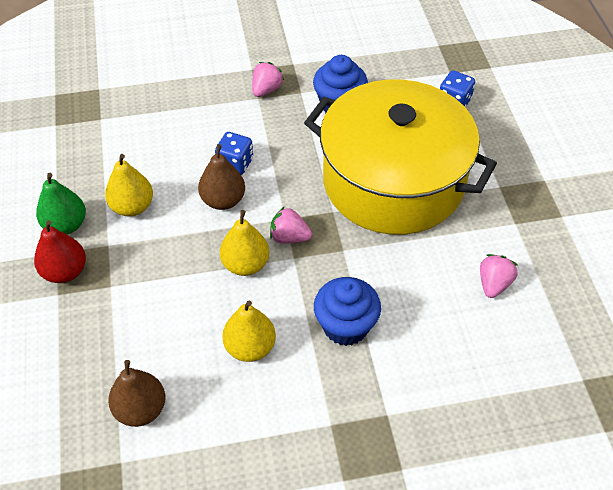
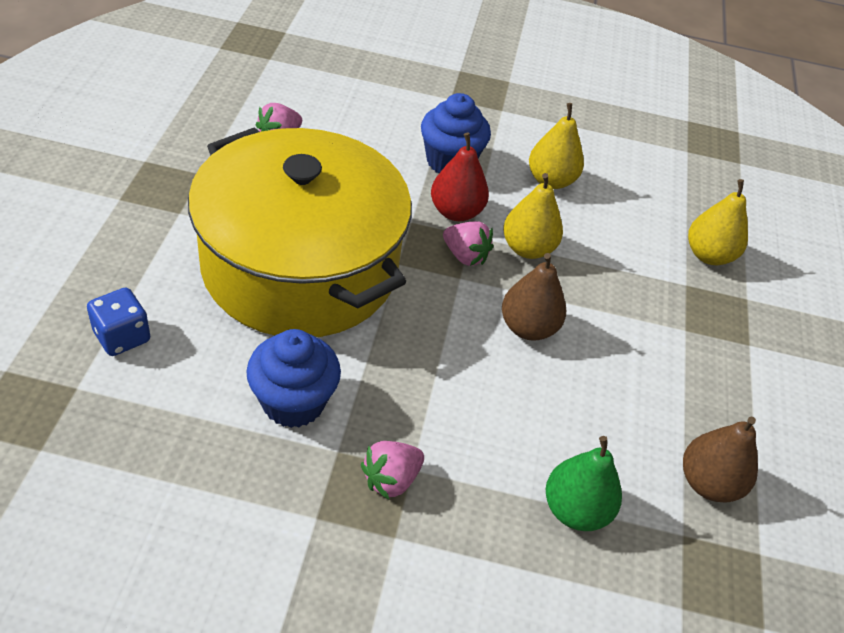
camera: 165 degrees left, 5 degrees down
(65, 272) = (739, 318): red pear -> red pear (456, 212)
(66, 225) = (739, 374): green pear -> green pear (575, 510)
(132, 207) = (649, 365): yellow pear -> yellow pear (708, 255)
(141, 409) = (666, 176): brown pear -> brown pear (708, 483)
(235, 163) = (493, 371): blue dice -> none

